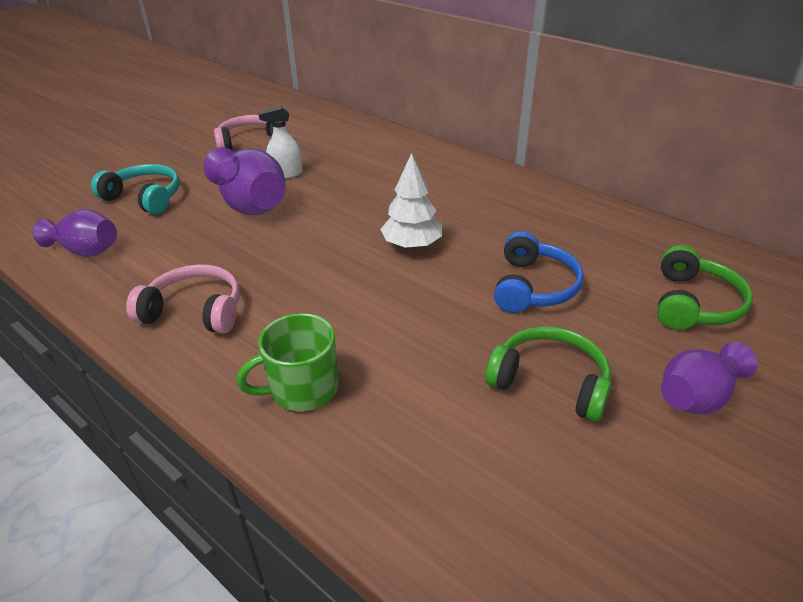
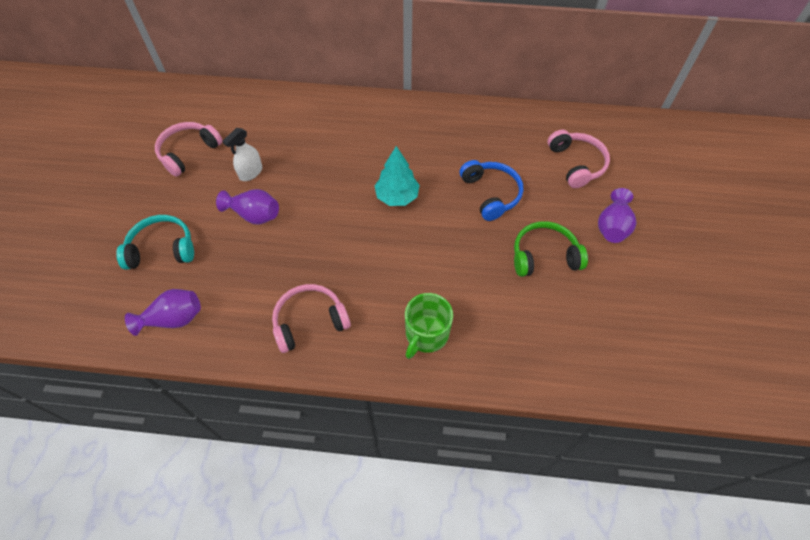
camera: 35 degrees left, 20 degrees up
(251, 205) = (254, 215): purple vase -> purple vase, size x0.67
(412, 245) = (397, 196): white tree -> turquoise tree
(694, 303) = (576, 164): green headphones -> pink headphones

